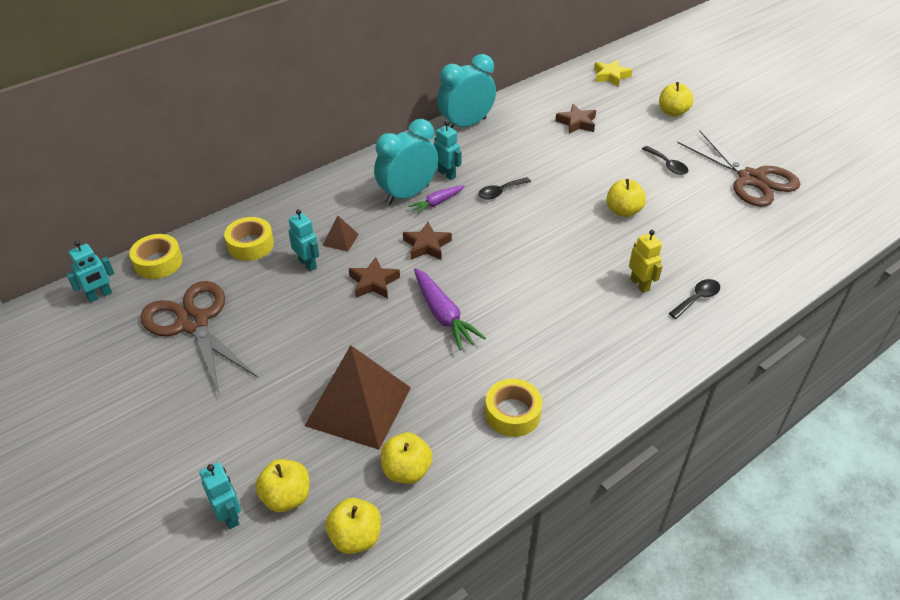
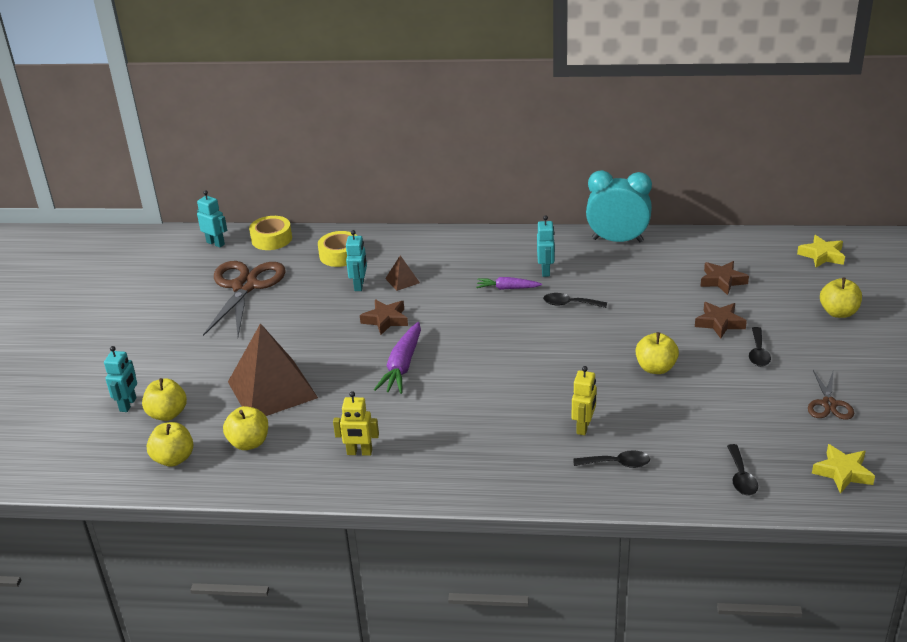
camera: 45 degrees right, 10 degrees down
(100, 296) = (215, 243): turquoise robot -> turquoise robot turned 150 degrees counterclockwise
(407, 194) = (493, 272): turquoise clock -> none
(427, 245) = (457, 314): brown star -> brown star (719, 323)
(512, 413) = (359, 452): yellow tape -> yellow robot
(751, 179) = (829, 404): brown scissors -> brown scissors, size x0.51
(776, 260) = (741, 477): none -> black spoon
(819, 222) = (842, 472): none -> yellow star

